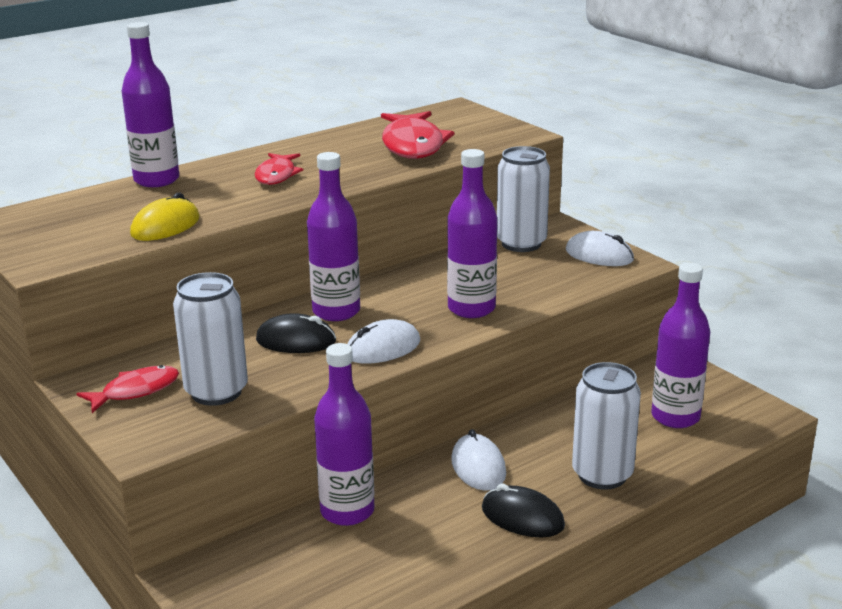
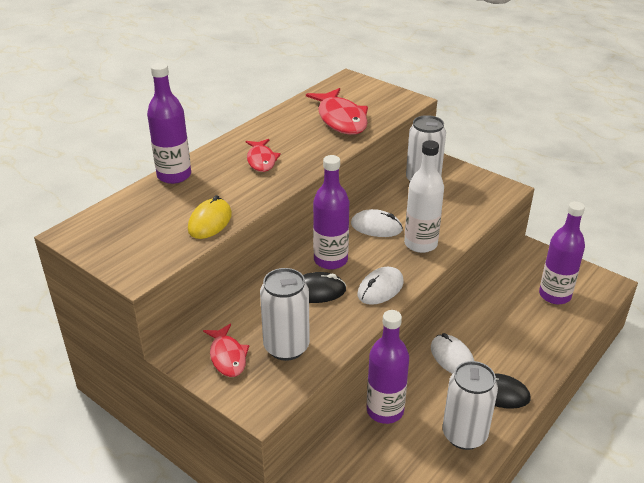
camera: 15 degrees left, 10 degrees up
(135, 391) = (227, 356): red fish -> red fish turned 120 degrees clockwise
(471, 308) = (420, 244): purple bottle -> white bottle
(599, 255) = (478, 185): white mouse -> white mouse (376, 227)
(602, 475) = (532, 350): white can -> white can (464, 435)

